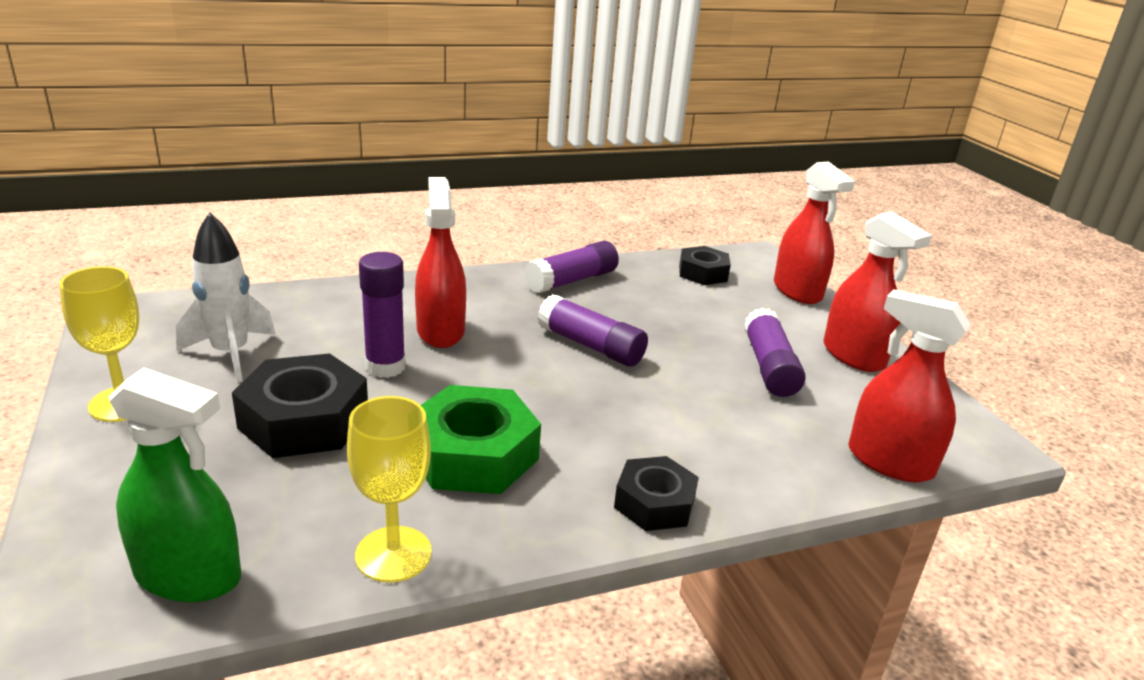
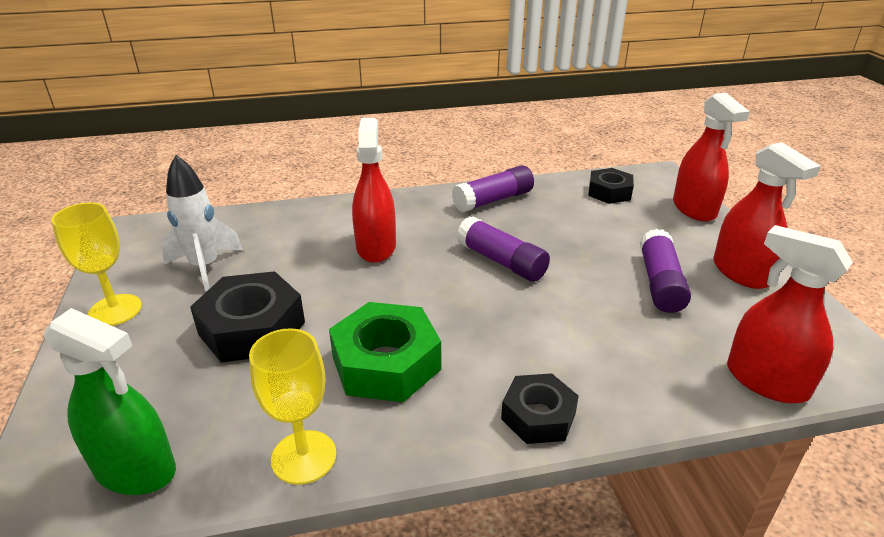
camera: 10 degrees right, 5 degrees up
(385, 367) = (325, 280): purple glue stick -> none

